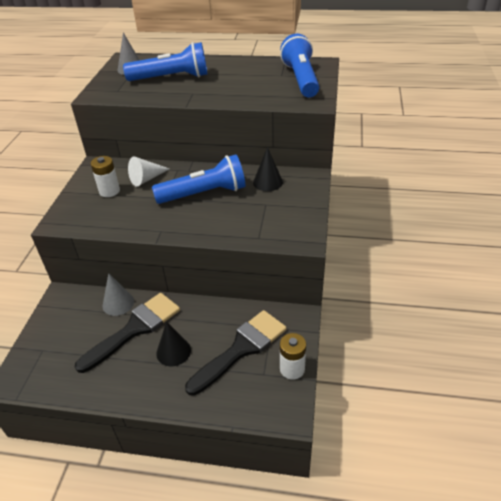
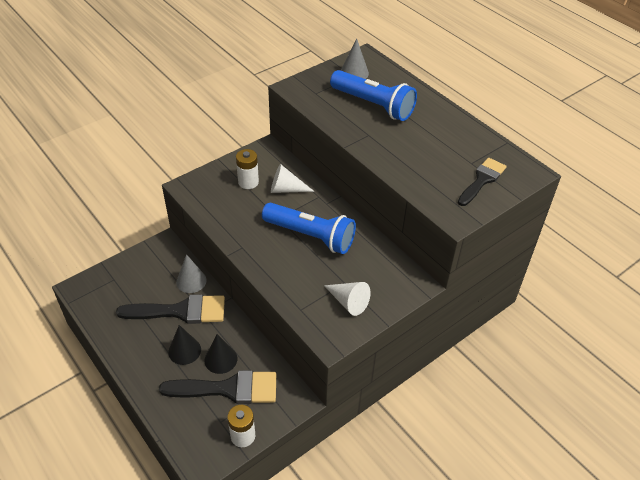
camera: 40 degrees right, 5 degrees up
(268, 182) = (373, 262): black cone -> black cone (221, 359)
(284, 212) = (348, 302): none -> white cone
(301, 79) = (482, 180): blue flashlight -> black brush

